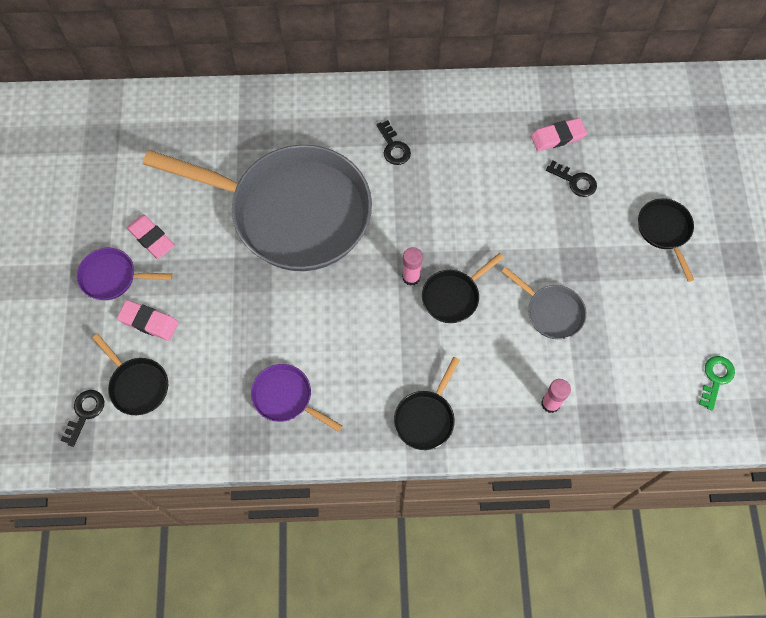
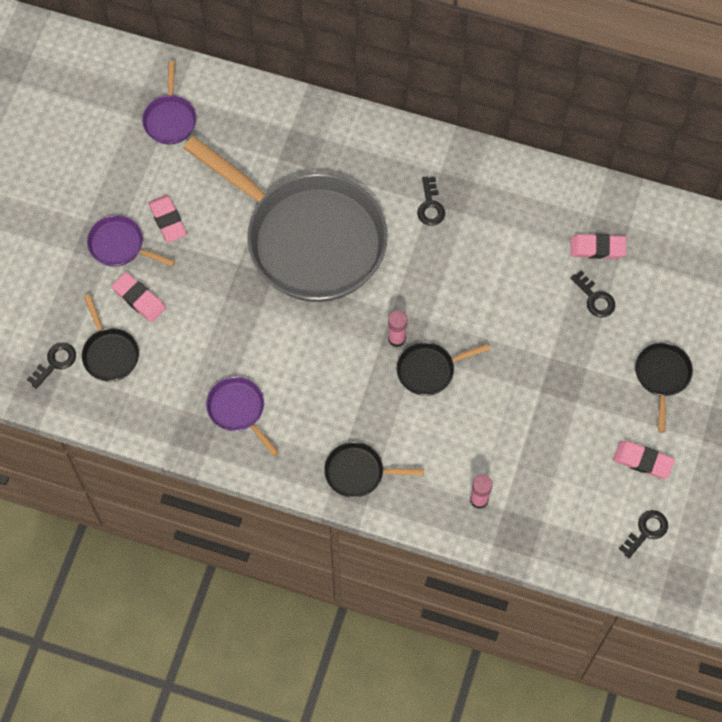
camera: 20 degrees right, 0 degrees up
(121, 145) = (170, 119): none -> purple pan
(426, 418) = (358, 472): black pan -> black pan turned 45 degrees clockwise
(551, 312) = (516, 416): grey pan -> none
(683, 313) = (643, 461): none -> pink eraser
(716, 378) = (646, 531): green key -> black key

